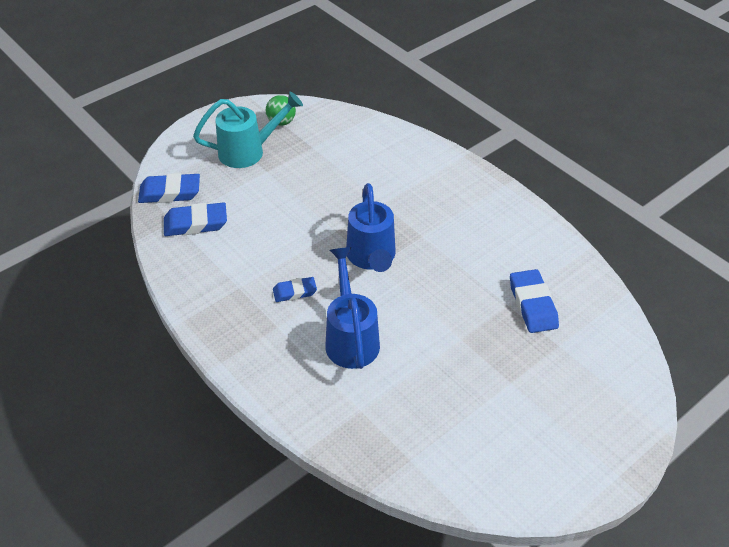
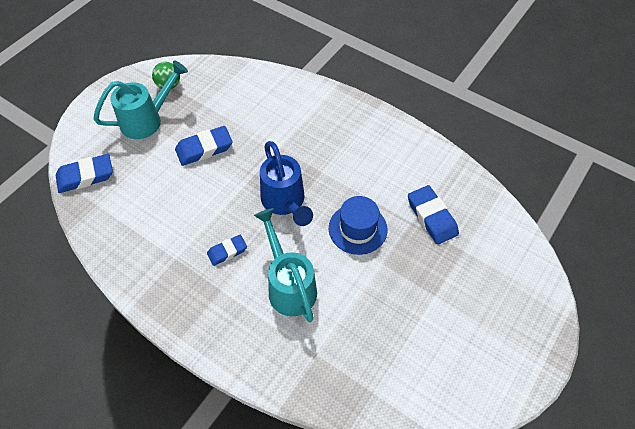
camera: 15 degrees left, 10 degrees up
(195, 223) = (118, 203): blue eraser -> blue eraser (204, 148)
(351, 338) = (289, 285): blue watering can -> turquoise watering can
(444, 299) = (357, 229): none -> blue hat

